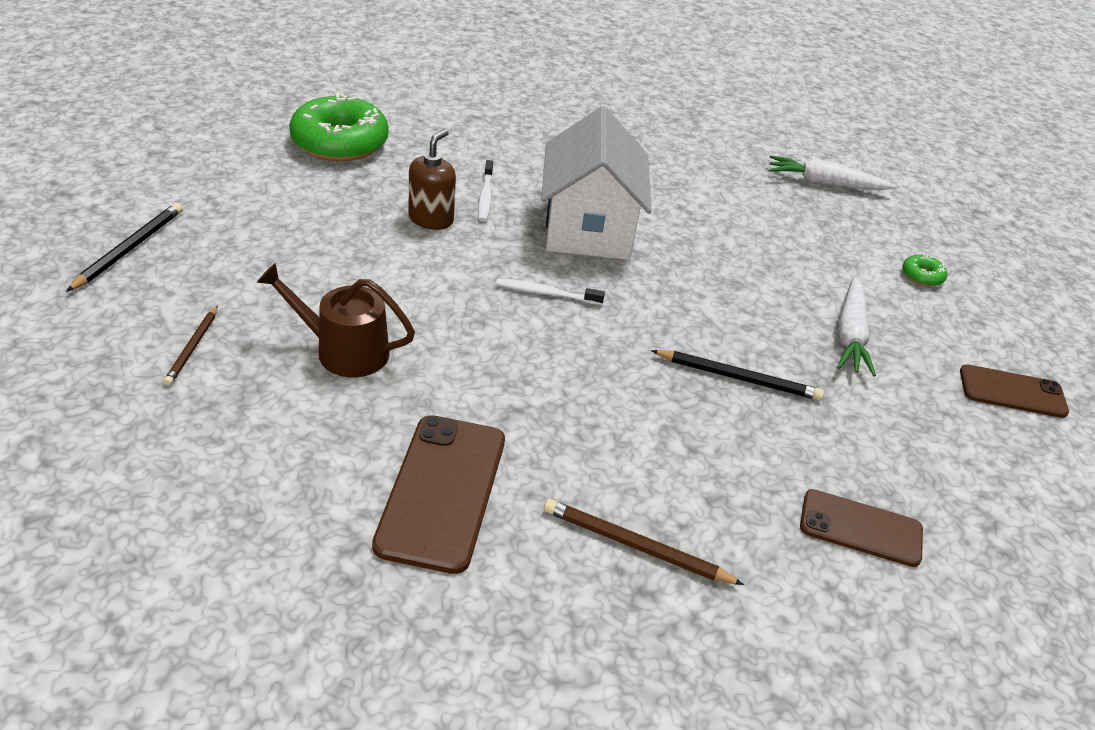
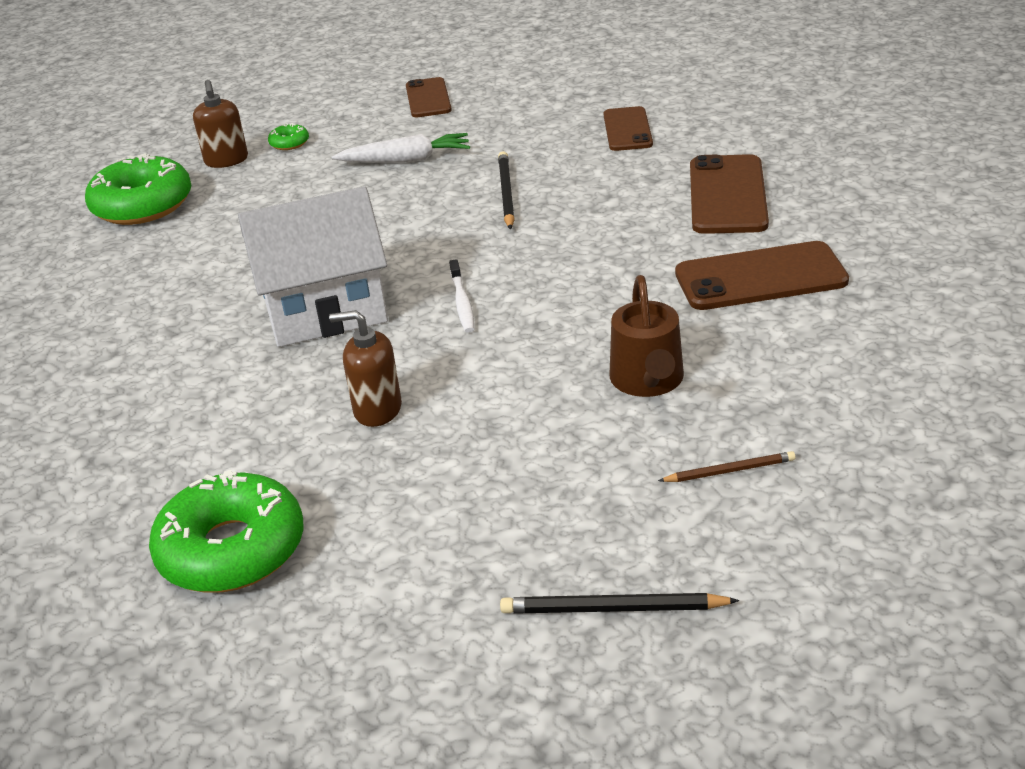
camera: 100 degrees left, 5 degrees down
(485, 196) = (301, 389): white toothbrush -> none
(635, 546) = (728, 195): brown pencil -> brown phone
(824, 183) = (142, 205): white carrot -> green donut
(896, 236) = (226, 160): none -> brown soap dispenser

